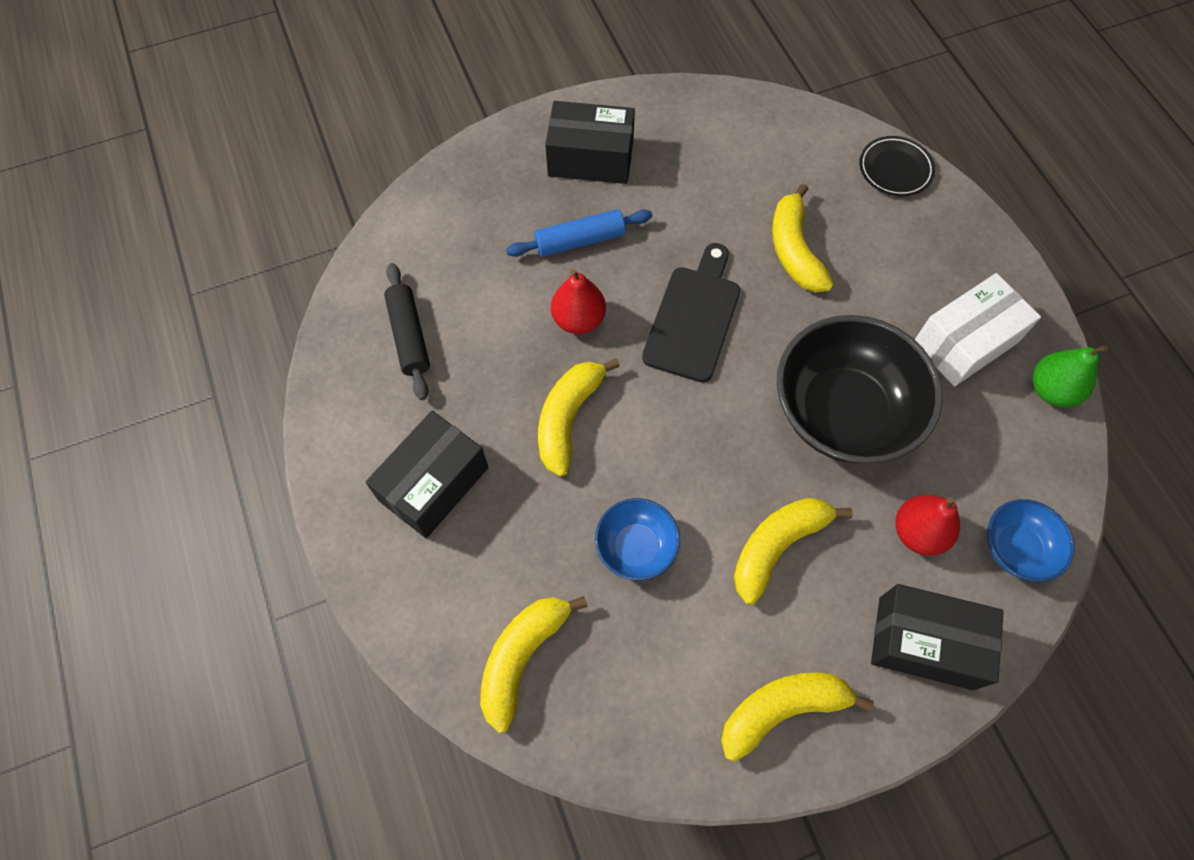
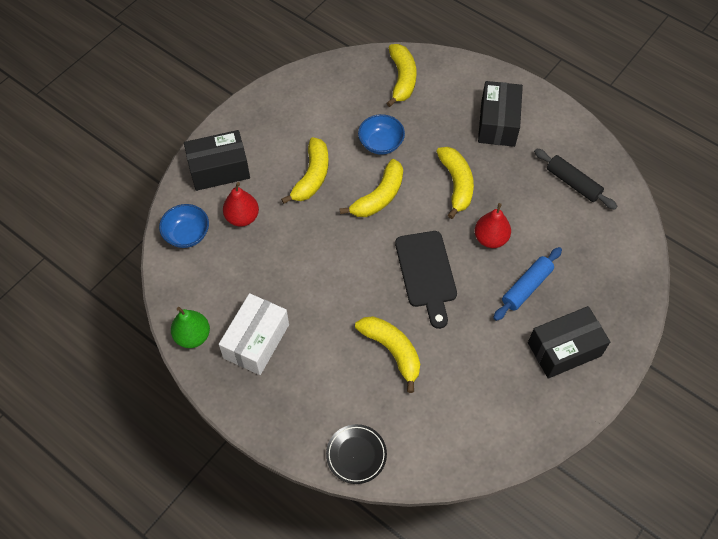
camera: 150 degrees right, 5 degrees down
(782, 710) = (275, 113): yellow banana -> yellow banana (379, 196)
(842, 412) = (311, 261): black bowl -> none

